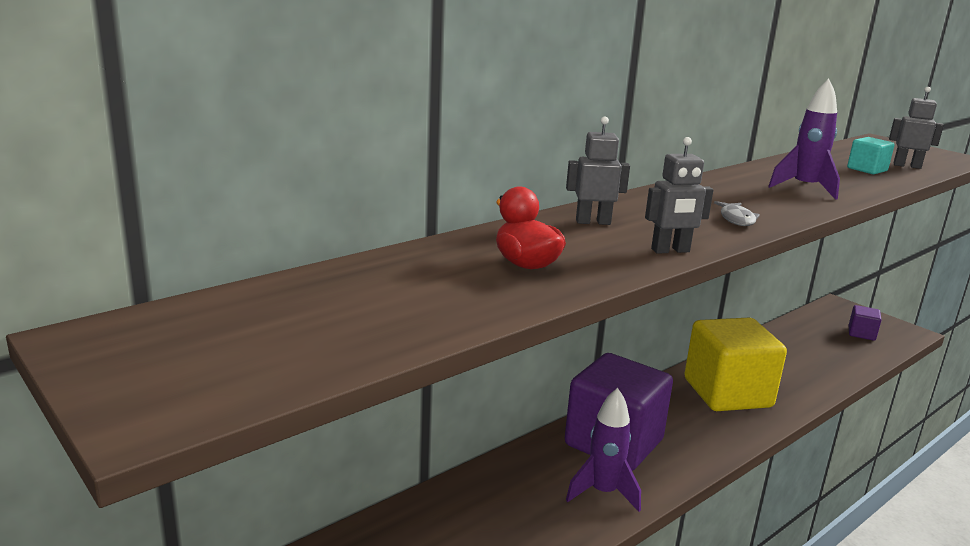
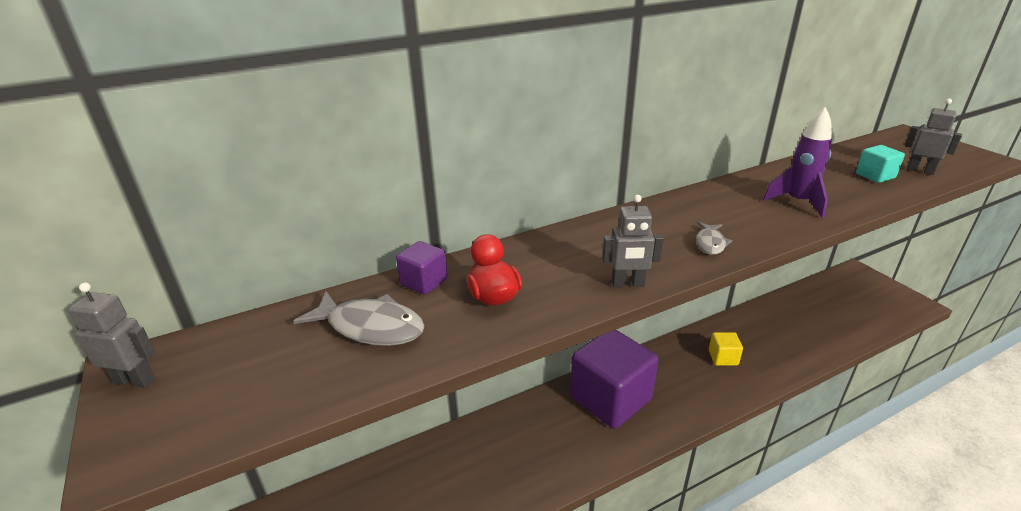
camera: 15 degrees right, 10 degrees up
(393, 293) = (370, 327): none -> grey fish
(593, 222) = (577, 244): grey robot -> grey robot (135, 380)
(603, 492) = (586, 446): purple rocket -> none
(727, 393) = (723, 357): yellow cube -> yellow cube, size x0.43
(861, 333) = (869, 303): purple cube -> purple cube (424, 282)

